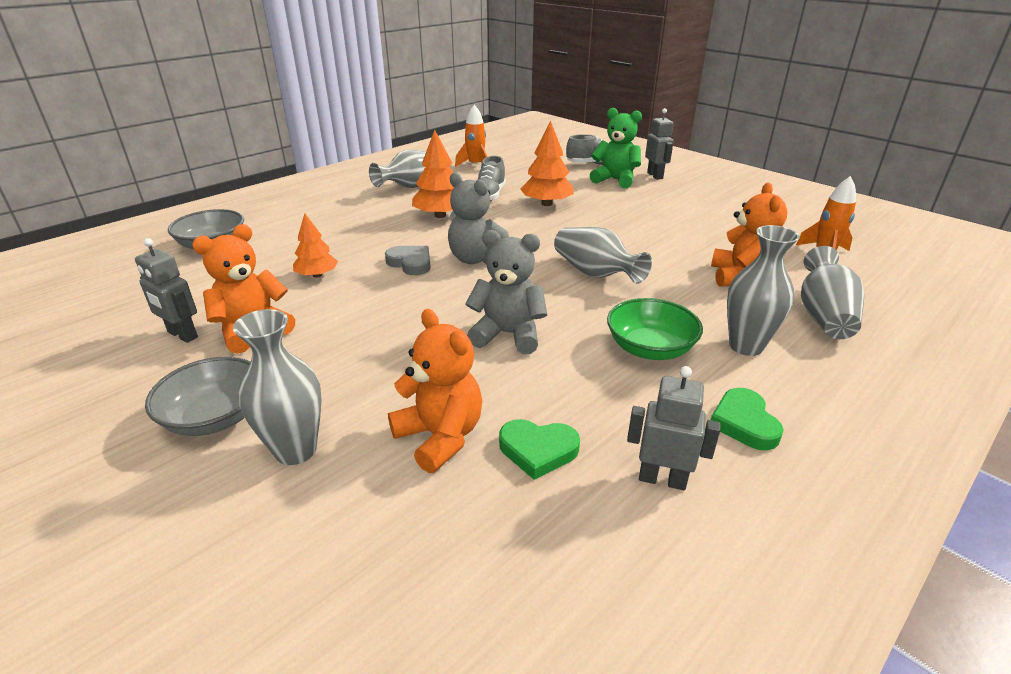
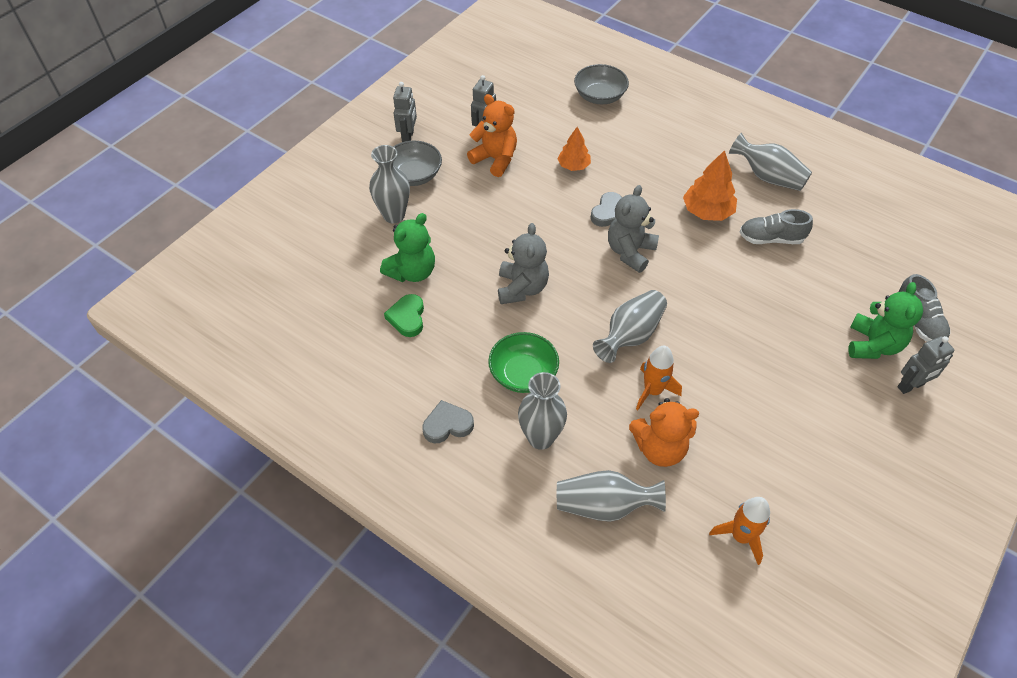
camera: 80 degrees right, 20 degrees up
(440, 437) = (412, 272): orange teddy bear -> green teddy bear
(475, 165) = (853, 214): orange rocket -> orange rocket (653, 391)
(547, 204) = (771, 287): orange tree -> none
(662, 479) = (391, 377): grey robot -> grey robot (408, 137)
(744, 423) = (447, 425): green heart -> grey heart

